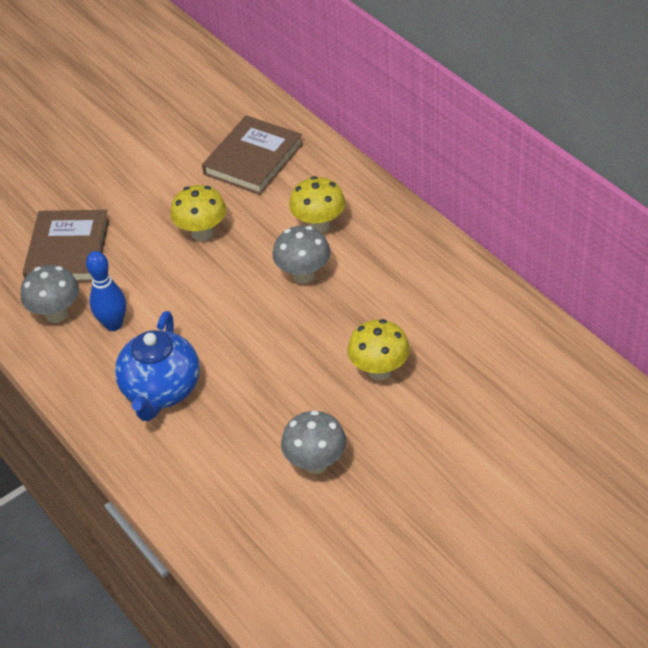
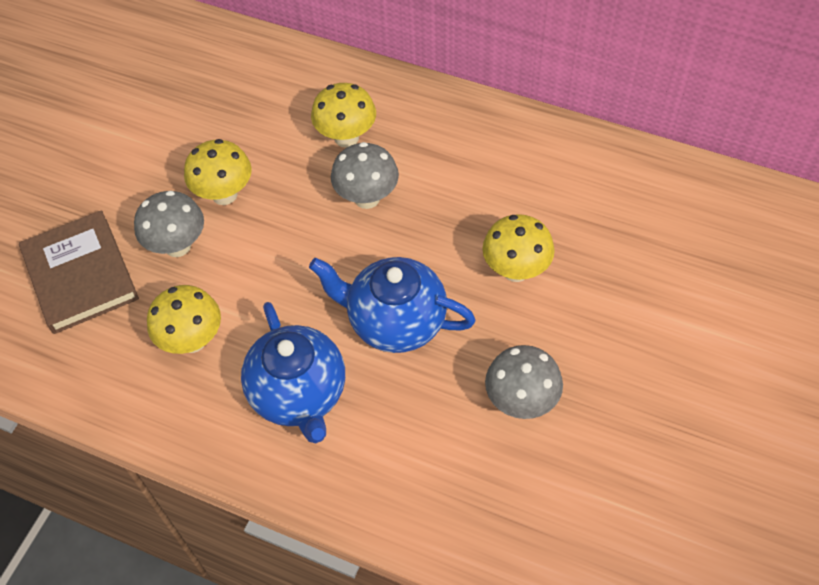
camera: 30 degrees left, 10 degrees up
(56, 314) = (116, 356): grey mushroom -> grey mushroom (178, 246)
(113, 324) = (192, 340): blue bowling pin -> yellow mushroom
(253, 159) = (226, 91): brown book -> none
(263, 370) = (395, 321): none -> blue teapot

